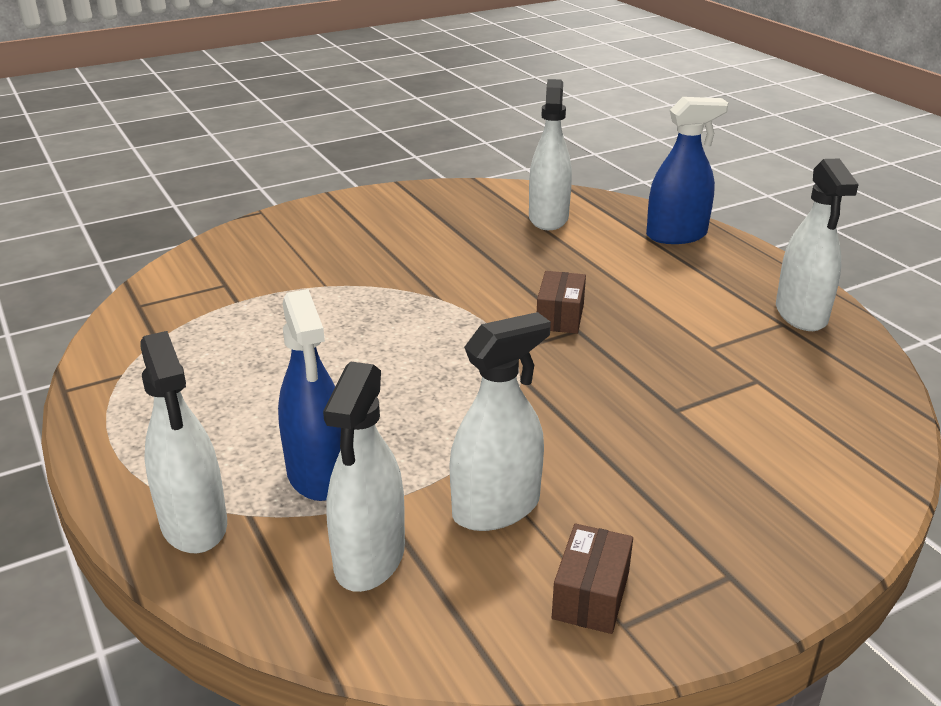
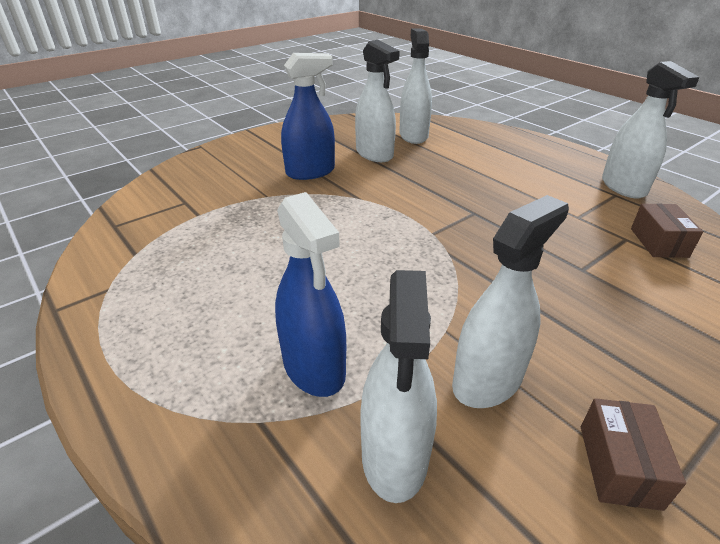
camera: 10 degrees left, 5 degrees up
(194, 524) = (207, 441): white spray bottle -> white spray bottle (374, 154)
(560, 316) = (456, 204): brown box -> brown box (659, 242)
(676, 235) = (506, 140): blue spray bottle -> blue spray bottle (310, 172)

